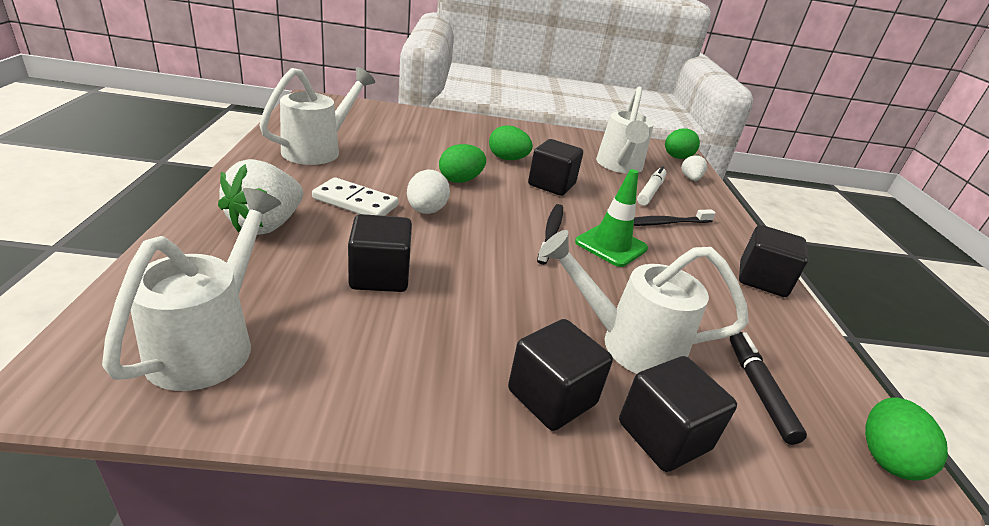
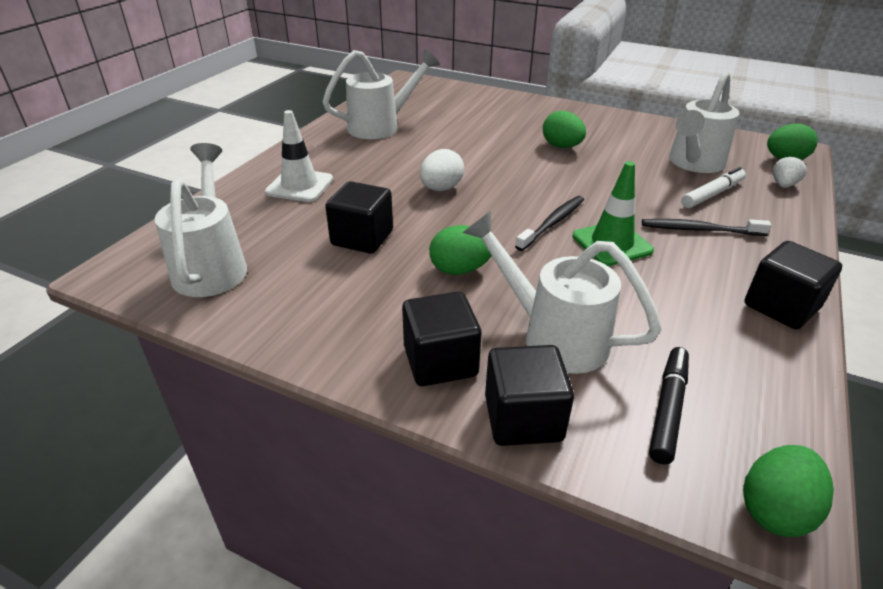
camera: 30 degrees right, 5 degrees up
(211, 341) = (212, 265): white watering can -> white watering can turned 45 degrees counterclockwise
(266, 225) = (299, 186): white strawberry -> white traffic cone
(355, 202) = (382, 175): white domino -> none
(460, 180) = (495, 163): green egg -> green egg (460, 269)
(551, 185) = (591, 176): black cube -> none

